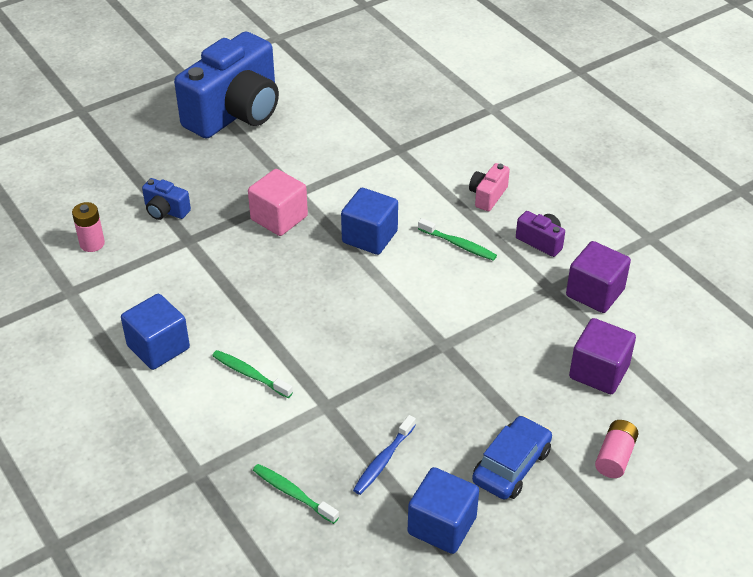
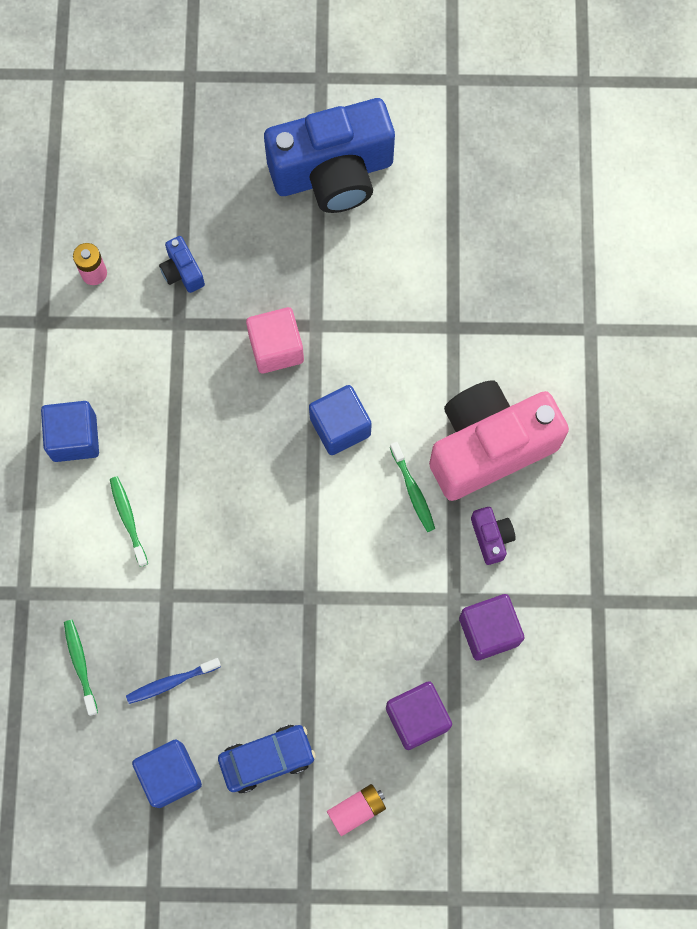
camera: 35 degrees right, 30 degrees up
(487, 196) = (489, 447): pink camera -> pink camera, size x2.49

